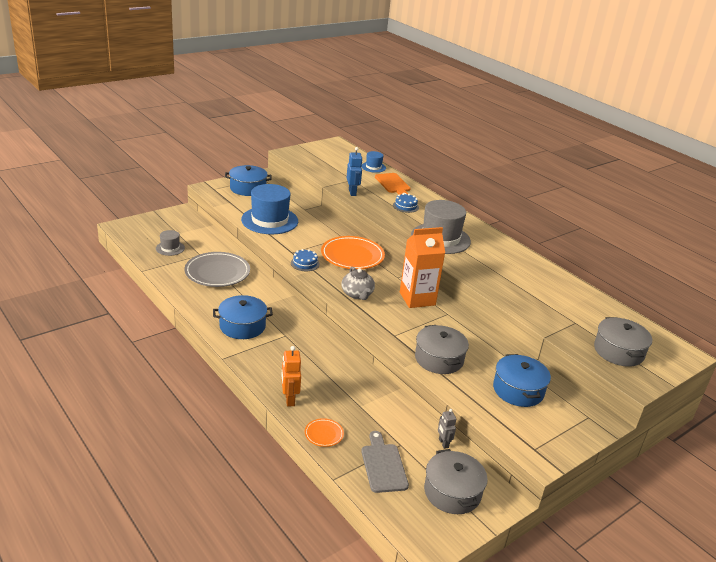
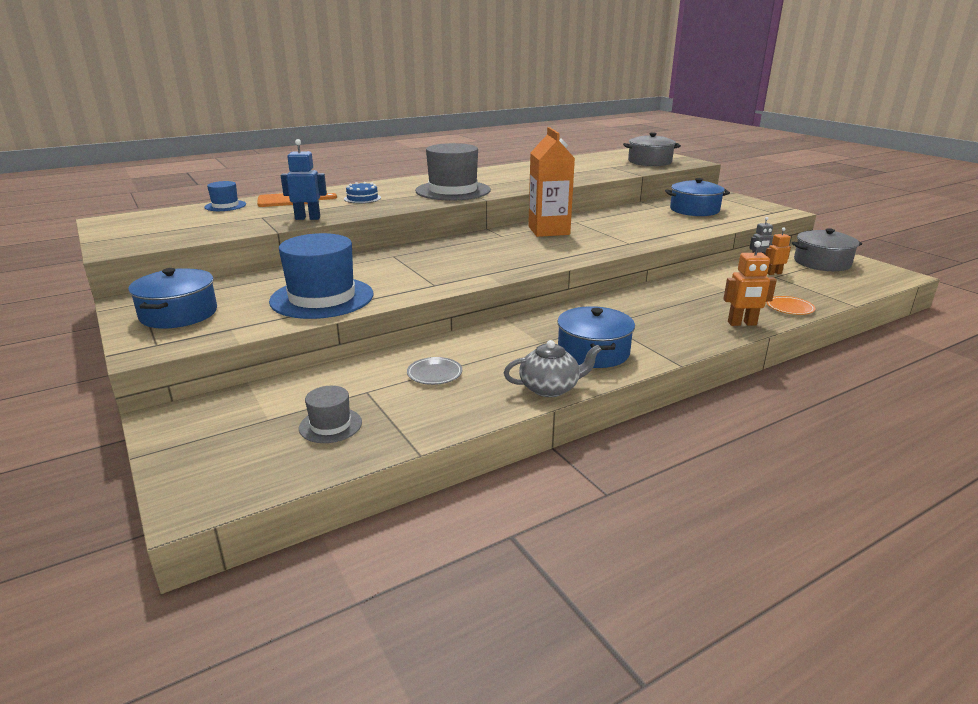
camera: 80 degrees left, 5 degrees down
(217, 272) = (434, 374): grey plate -> grey plate, size x0.47
(305, 263) = (468, 278): blue cake -> none
(352, 256) = (448, 253): orange plate -> none
(357, 294) = (546, 254): grey teapot -> grey teapot (550, 388)
(383, 465) = (813, 285): grey cutting board -> none
(409, 446) = (774, 273): none -> orange robot
(439, 359) = (663, 230): grey pot -> none

